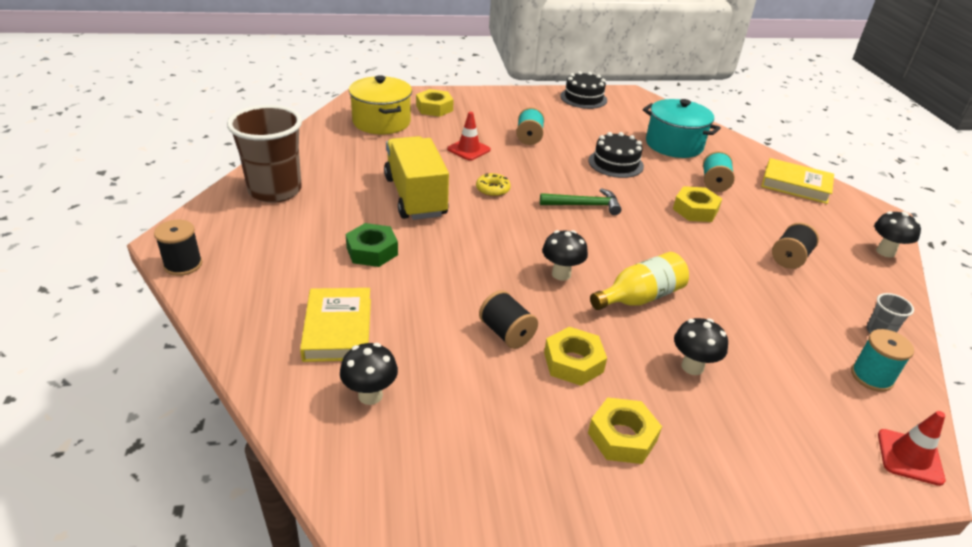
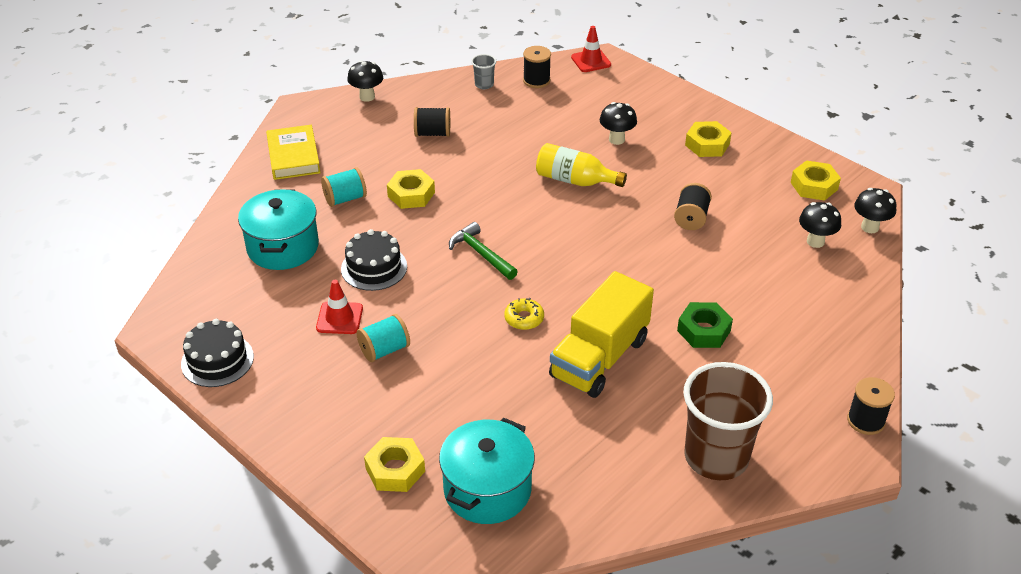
camera: 125 degrees left, 5 degrees up
(338, 329) = (794, 290): yellow book -> none
(381, 122) = (487, 489): yellow pot -> turquoise pot
(468, 149) = (466, 378): red traffic cone -> red traffic cone (339, 318)
(561, 274) = (596, 224): black mushroom -> black mushroom (870, 227)
(573, 362) = (677, 182): yellow nut -> yellow nut (814, 186)
(871, 377) = (536, 80): turquoise spool -> black spool

